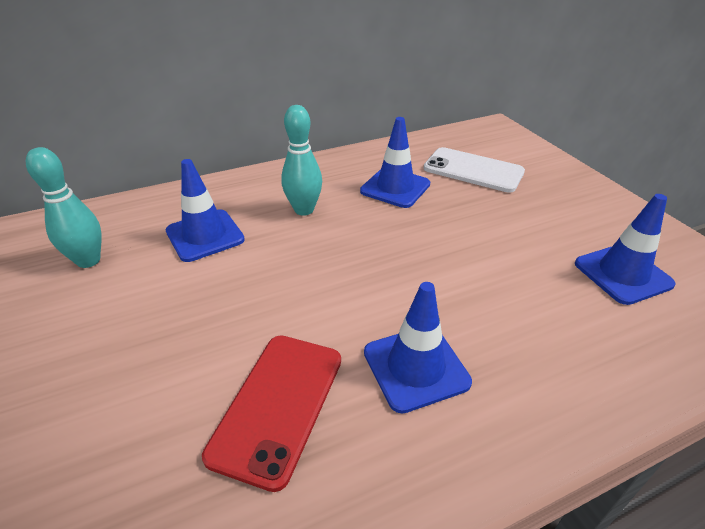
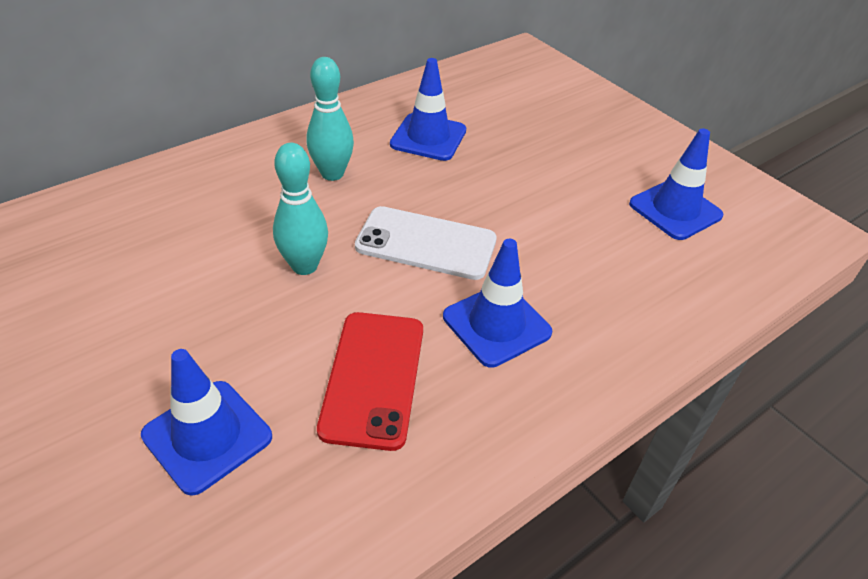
camera: 15 degrees left, 5 degrees up
(88, 260) = (98, 260): turquoise bowling pin -> turquoise bowling pin (304, 266)
(205, 235) = (227, 216): blue traffic cone -> blue traffic cone (207, 436)
(473, 170) = (509, 109): white phone -> white phone (426, 243)

